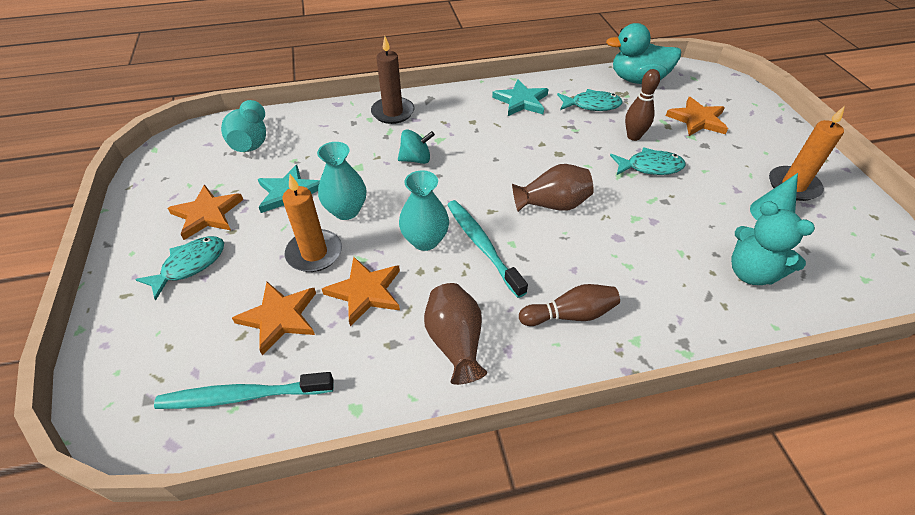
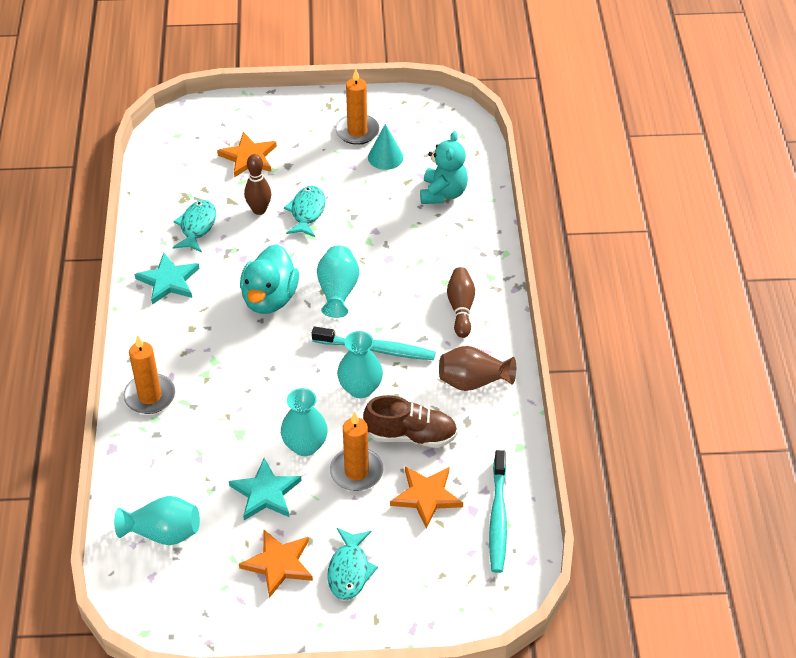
camera: 80 degrees left, 0 degrees up
(190, 265) = (349, 570): turquoise fish -> turquoise fish turned 135 degrees counterclockwise
(365, 292) = (411, 435): orange star -> brown shoe
(393, 112) = (150, 396): brown candle -> orange candle
(416, 159) = (242, 383): turquoise spinning top -> none
(482, 246) = (376, 349): turquoise toothbrush -> turquoise toothbrush turned 150 degrees counterclockwise
(552, 204) = (338, 291): brown vase -> turquoise vase
(638, 80) = (164, 178): turquoise duck -> turquoise duck (269, 298)
(751, 273) = (443, 193): turquoise teddy bear -> turquoise teddy bear turned 45 degrees counterclockwise

